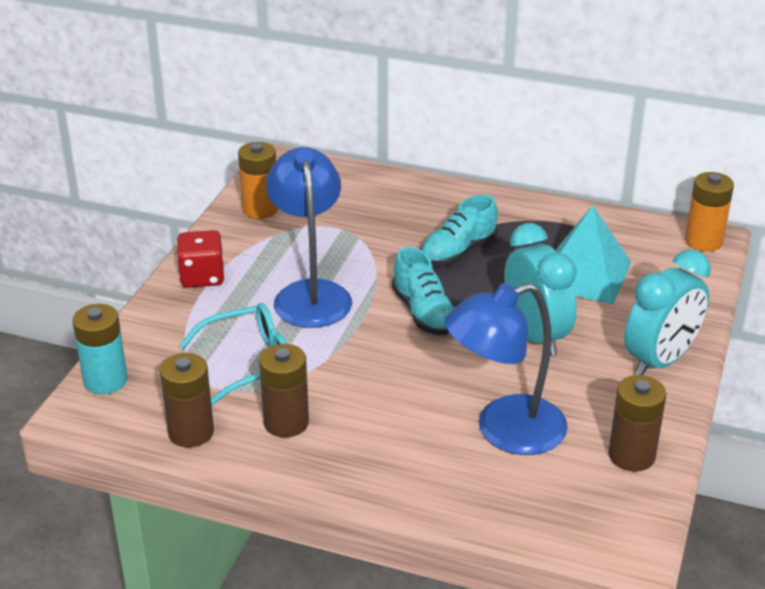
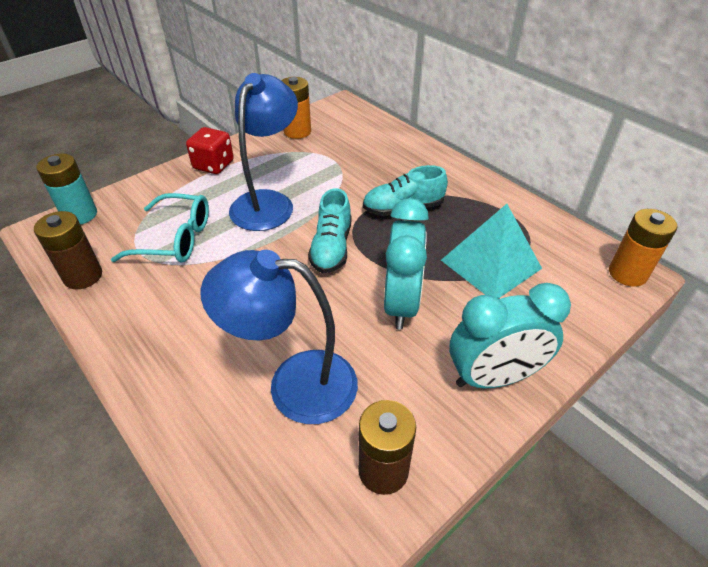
camera: 30 degrees right, 10 degrees up
(286, 422) = (147, 297): brown battery -> none

